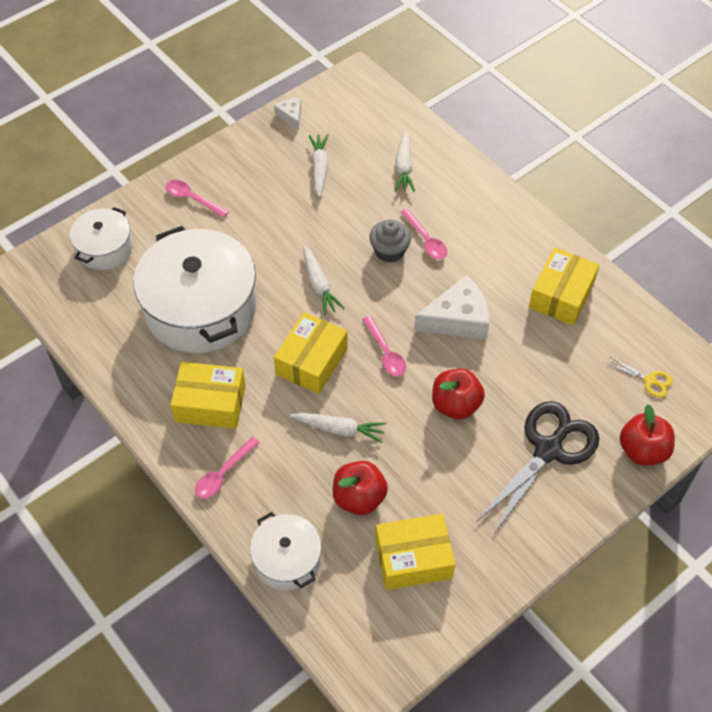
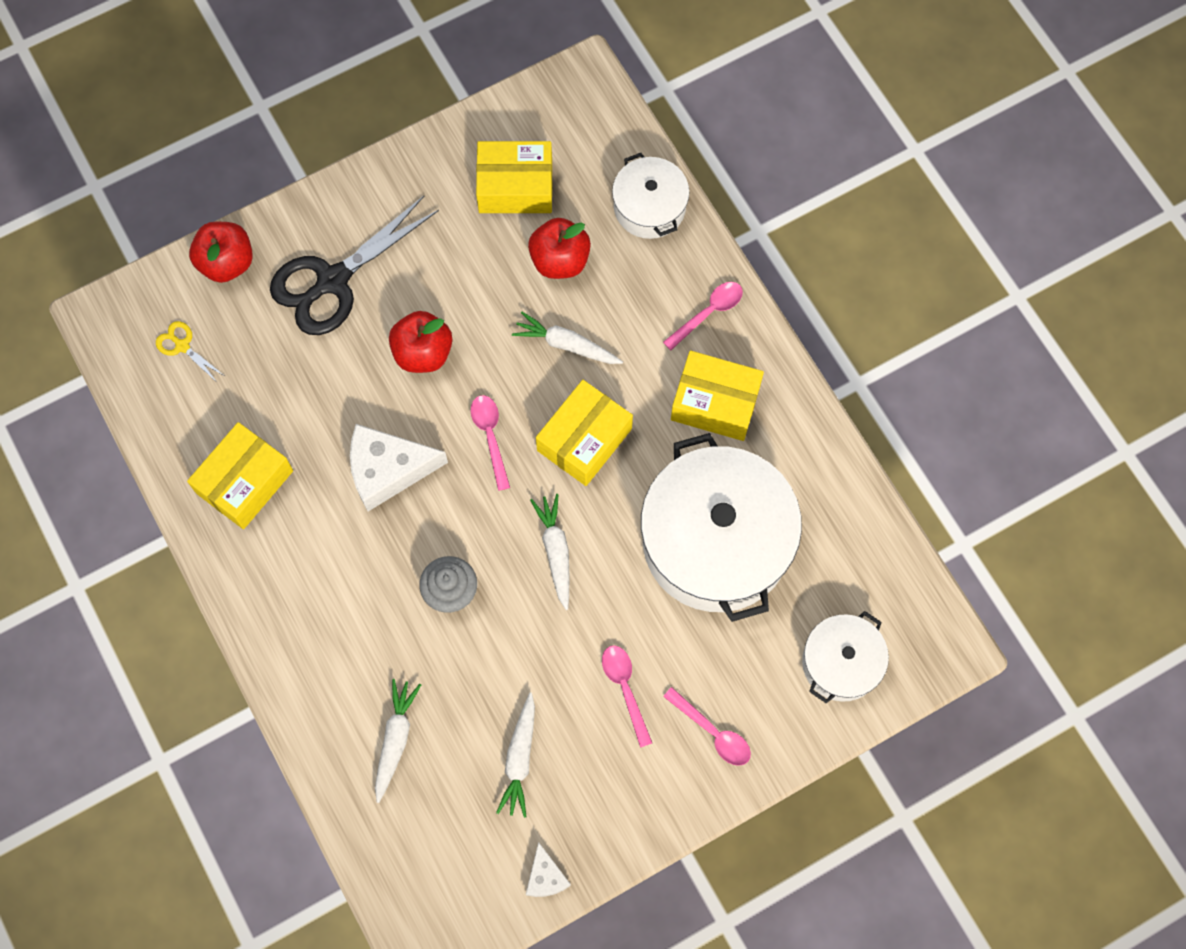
camera: 170 degrees left, 15 degrees up
(426, 240) = (397, 601): pink spoon -> pink spoon (625, 688)

